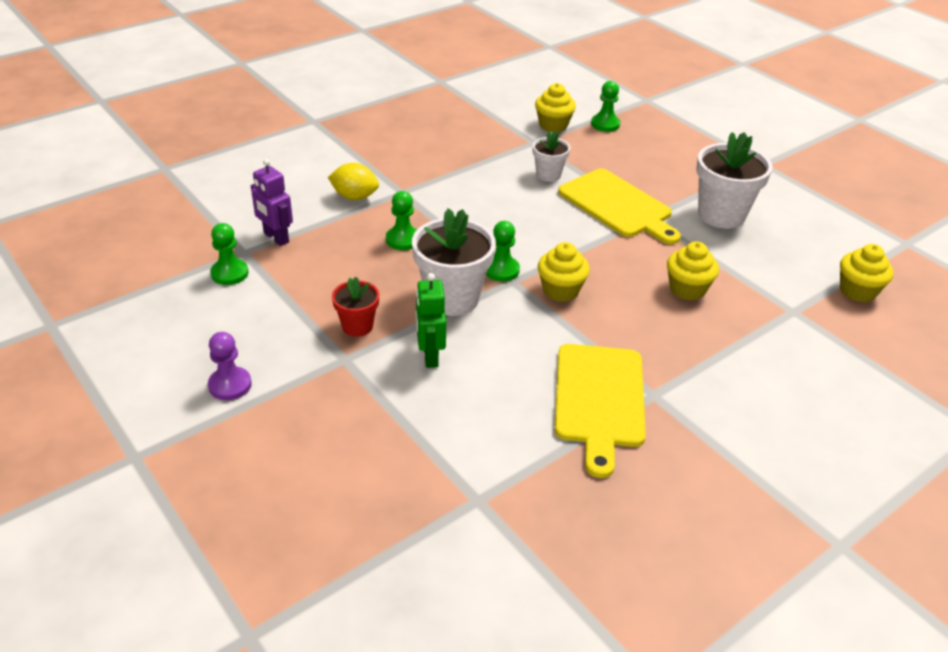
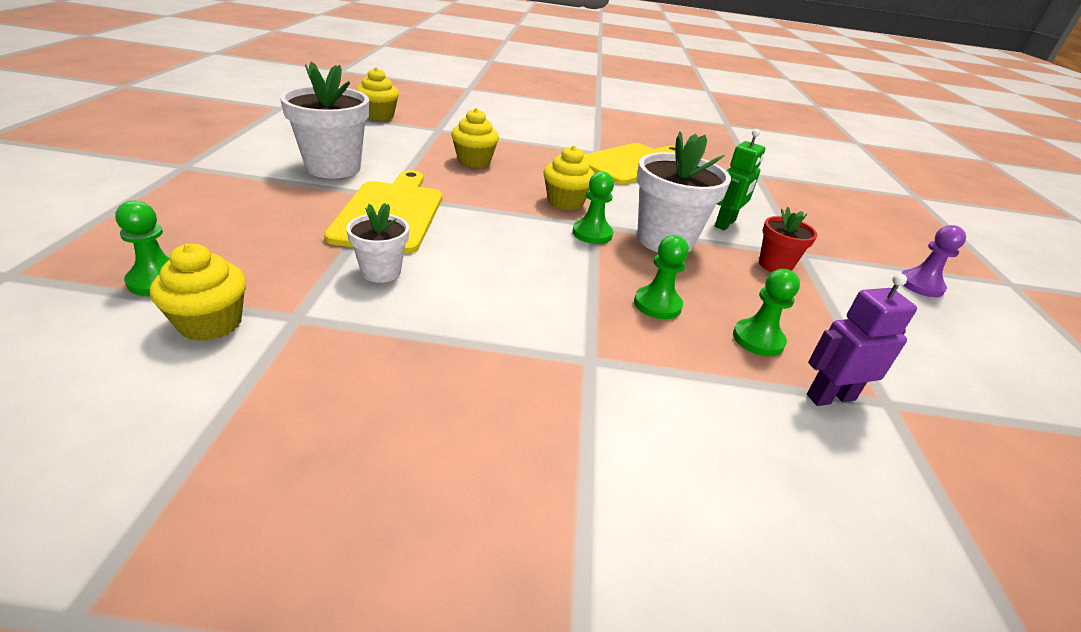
camera: 140 degrees left, 5 degrees down
(229, 273) = (913, 383): green pawn -> green pawn (758, 339)
(276, 238) = (830, 397): purple robot -> purple robot turned 105 degrees counterclockwise
(354, 197) = (667, 393): yellow lemon -> none

